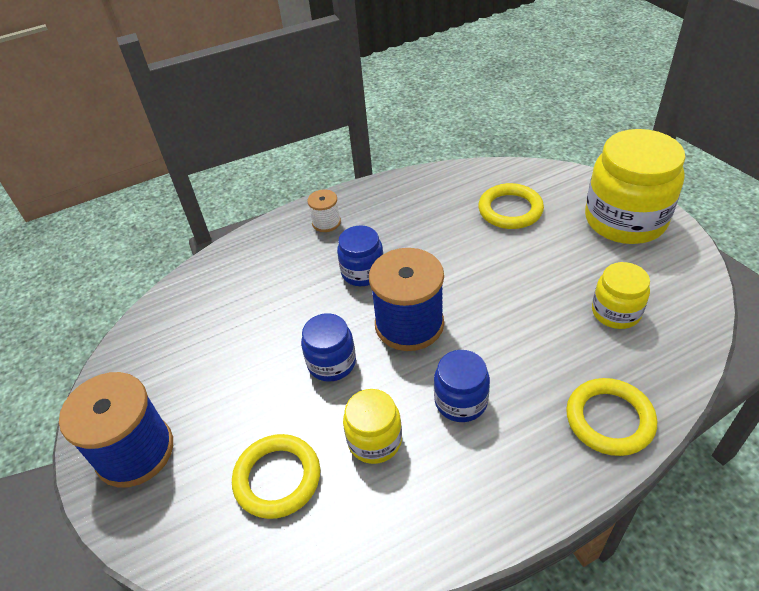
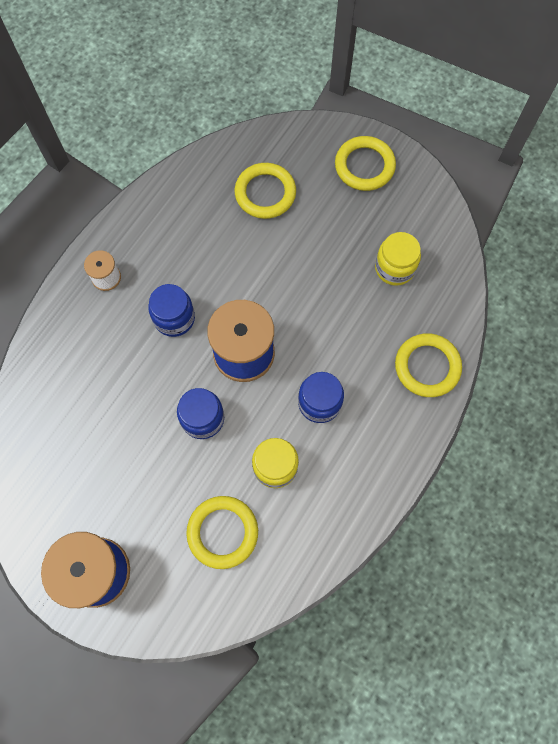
camera: 35 degrees left, 25 degrees up
(625, 220) = (364, 166): yellow jar -> yellow ring

